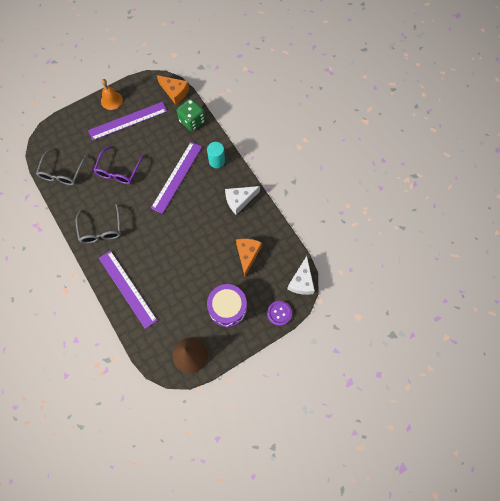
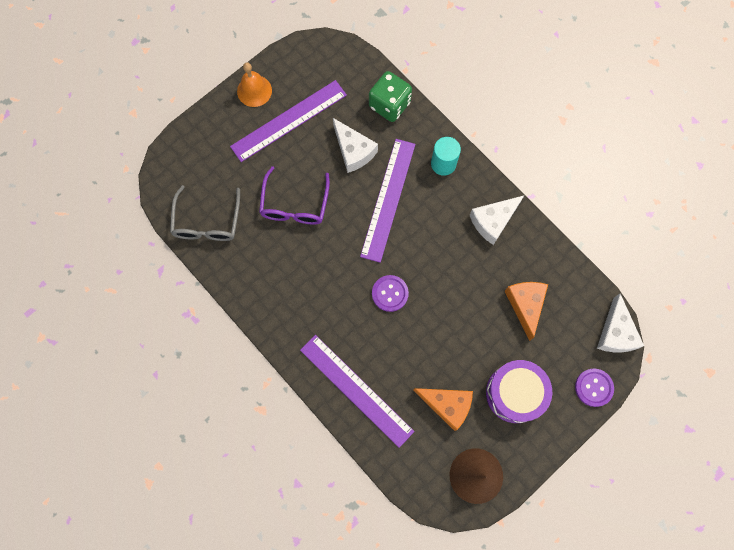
camera: 10 degrees left, 5 degrees up
(101, 230) = (292, 304): grey glasses -> none
(163, 145) = (353, 151): none -> white cheese
(163, 233) = (390, 293): none -> purple button
(175, 92) = (351, 61): orange cheese -> orange cheese (447, 405)

